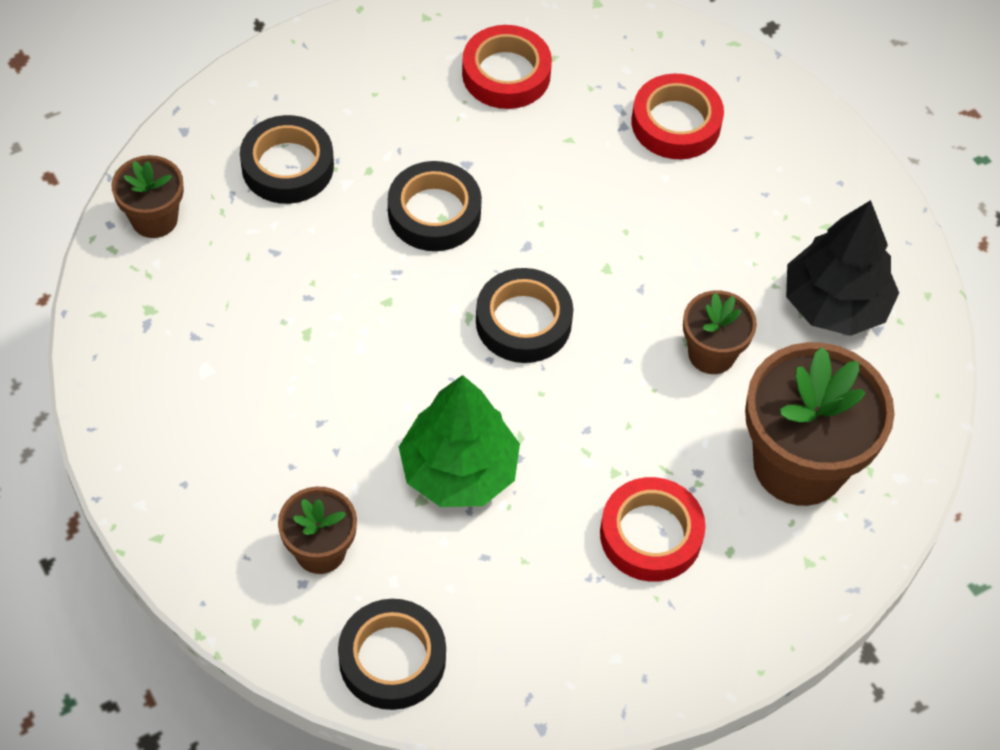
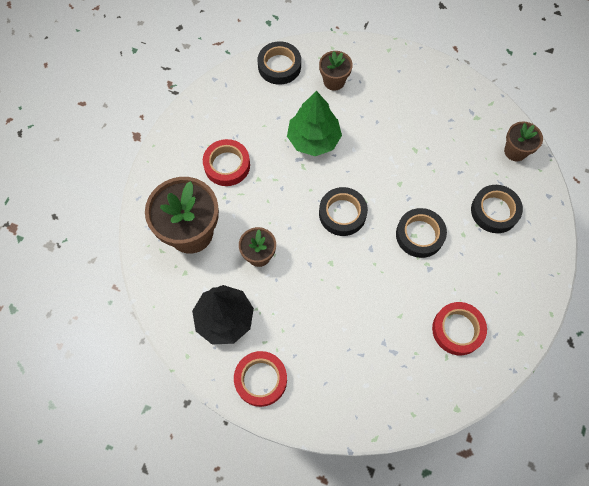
camera: 145 degrees right, 10 degrees up
(676, 123) = (362, 363): red tape -> red tape (261, 379)

